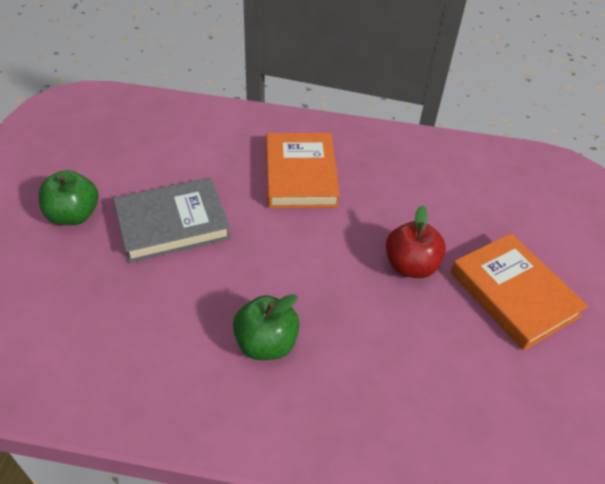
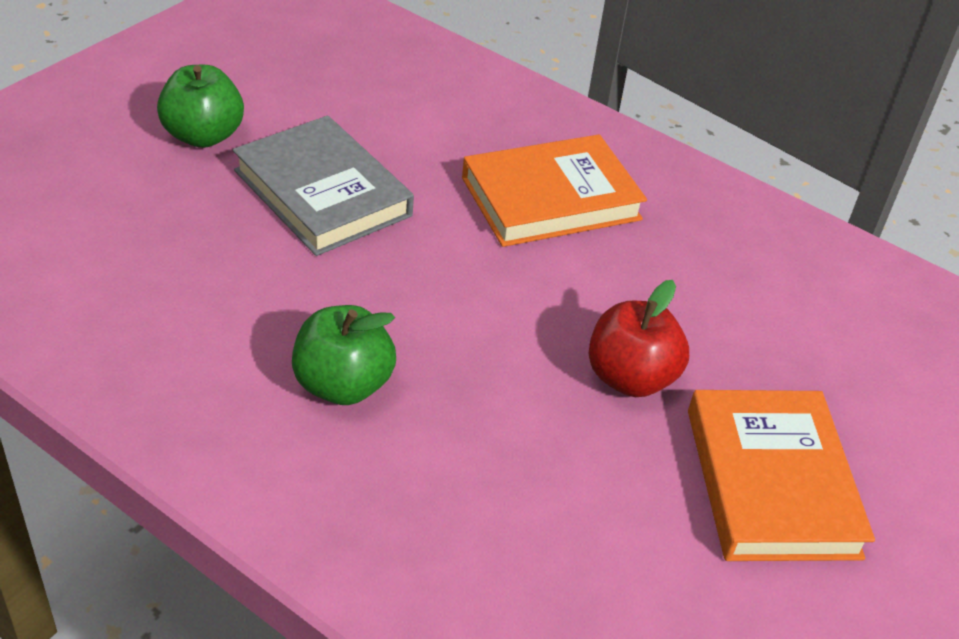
camera: 25 degrees right, 5 degrees down
(172, 224) = (322, 193): grey book -> grey book turned 45 degrees clockwise
(300, 175) = (551, 199): orange book -> orange book turned 45 degrees clockwise

